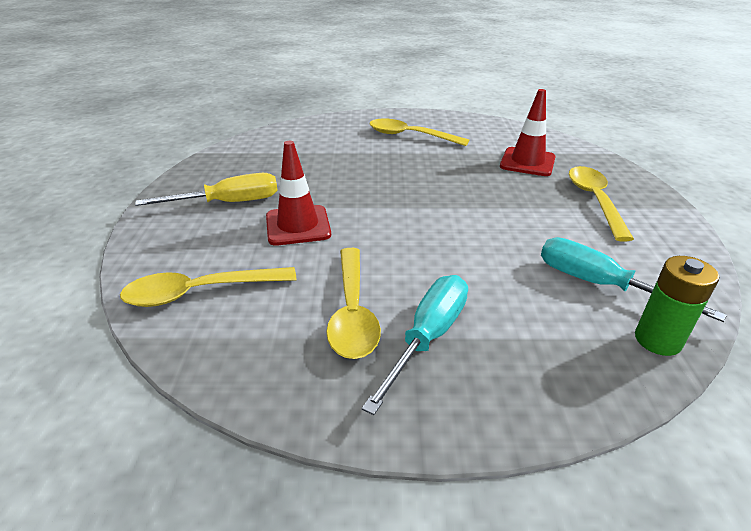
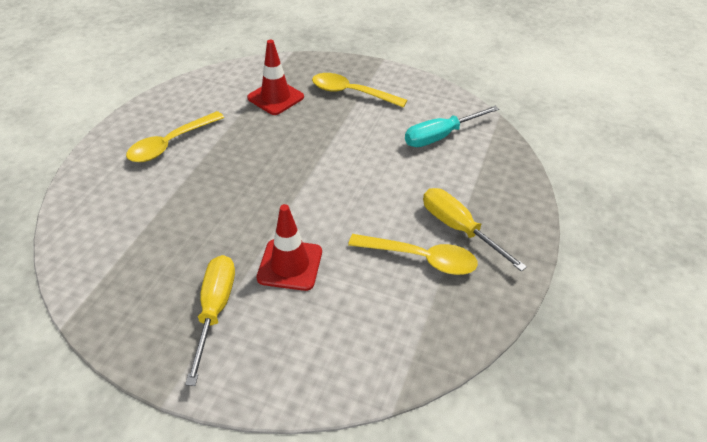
camera: 70 degrees left, 10 degrees up
(200, 292) = (358, 348): yellow spoon -> none
(428, 337) = (459, 229): turquoise screwdriver -> yellow screwdriver
(657, 340) = (493, 139): green battery -> none

